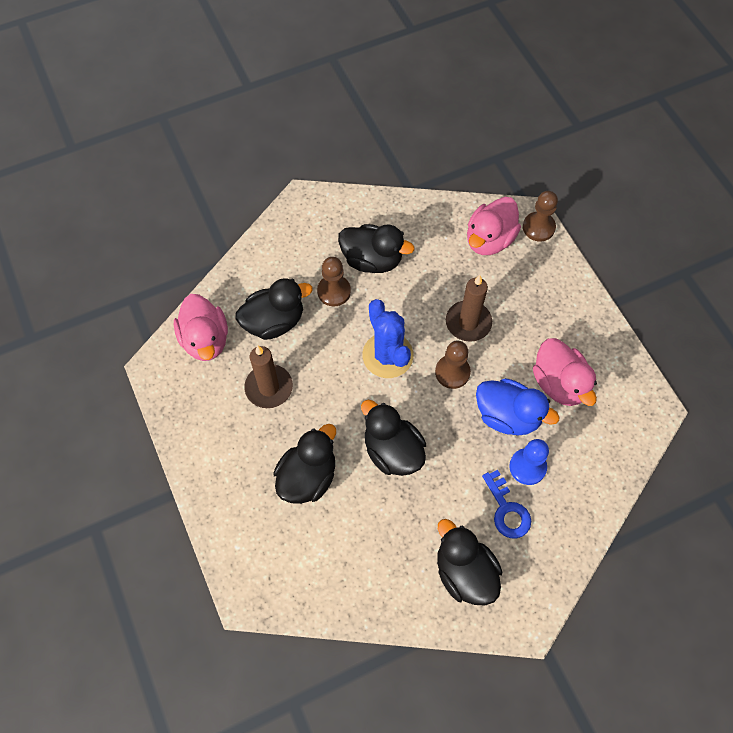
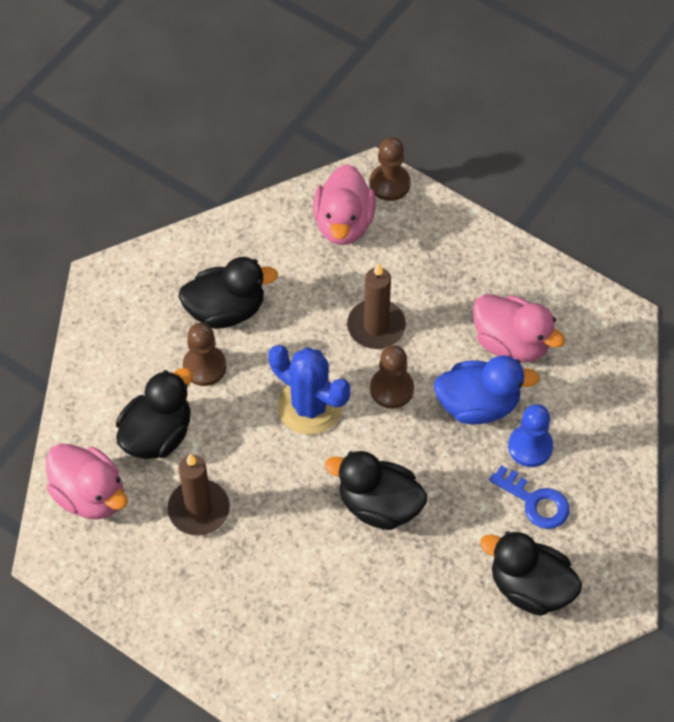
camera: 30 degrees left, 5 degrees down
(307, 477) = (304, 581): black duck -> none

